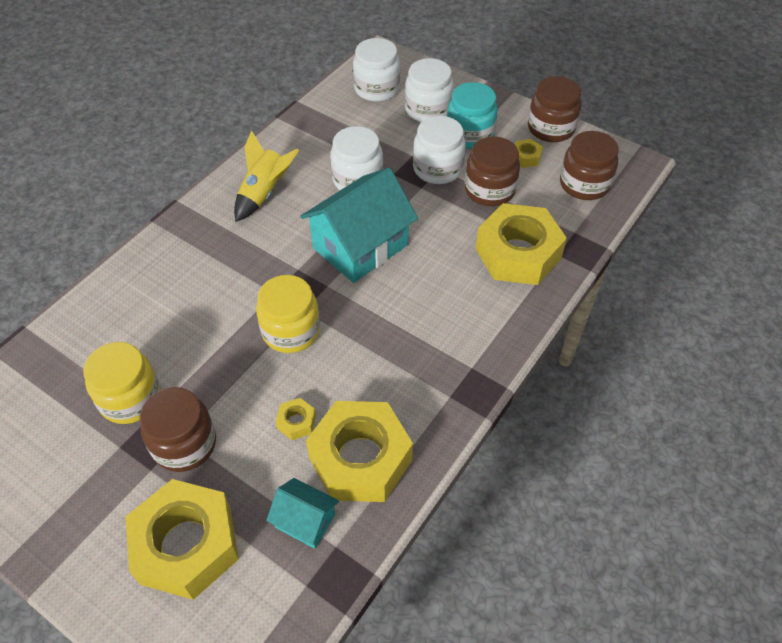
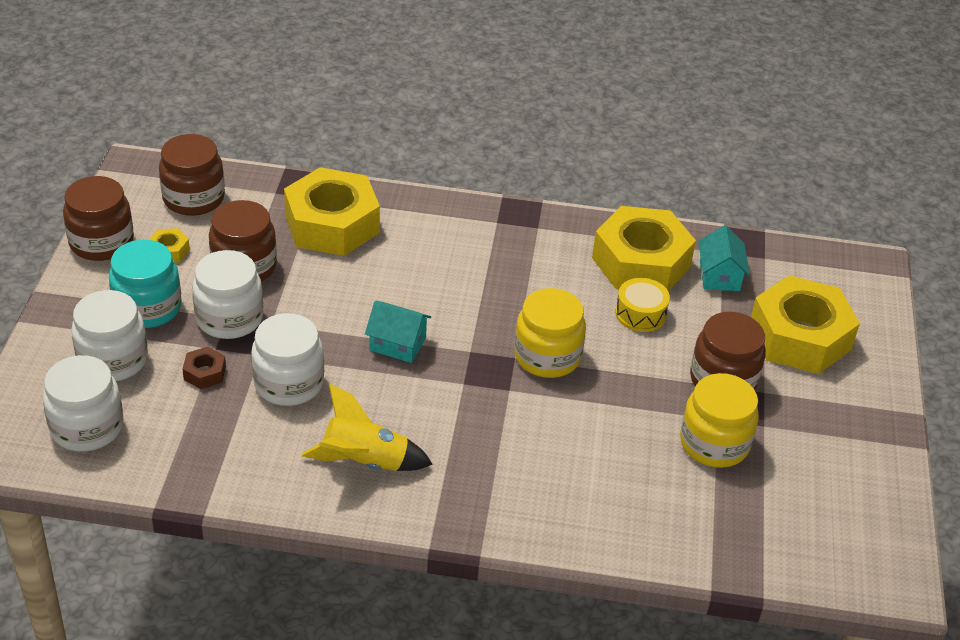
camera: 120 degrees left, 10 degrees down
(296, 422) = (640, 314): yellow nut -> yellow drum
(360, 246) = (397, 344): turquoise house -> turquoise house, size x0.50
(391, 145) = (205, 373): none -> brown nut

